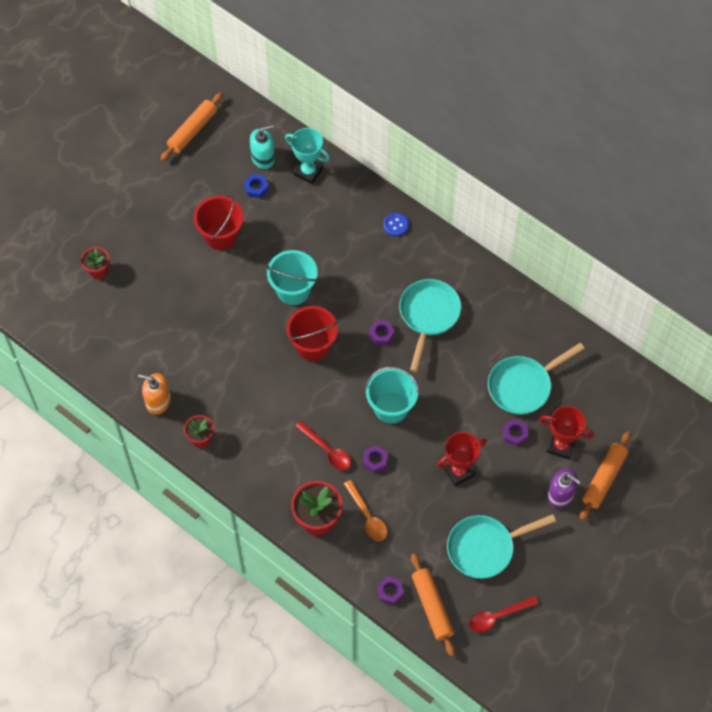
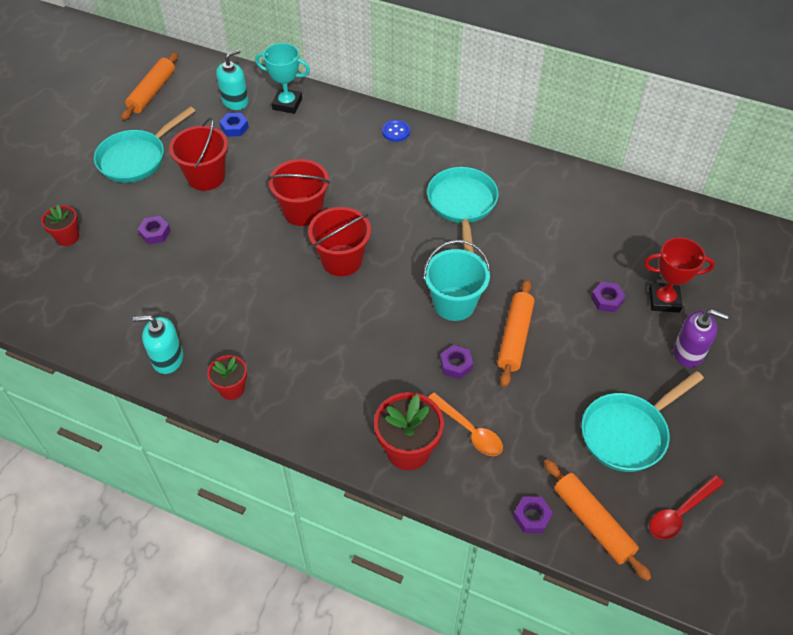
camera: 15 degrees left, 10 degrees down
(158, 401) = (167, 358): orange soap dispenser -> turquoise soap dispenser
(293, 290) = (302, 211): turquoise bucket -> red bucket
(326, 450) = (393, 366): red spoon -> none
(381, 334) = (416, 233): purple nut -> purple nut (155, 233)
(459, 471) = (560, 353): red trophy -> none
(523, 386) = (594, 250): turquoise pan -> turquoise pan (136, 158)
(604, 479) = (728, 323): orange rolling pin -> orange rolling pin (515, 337)

